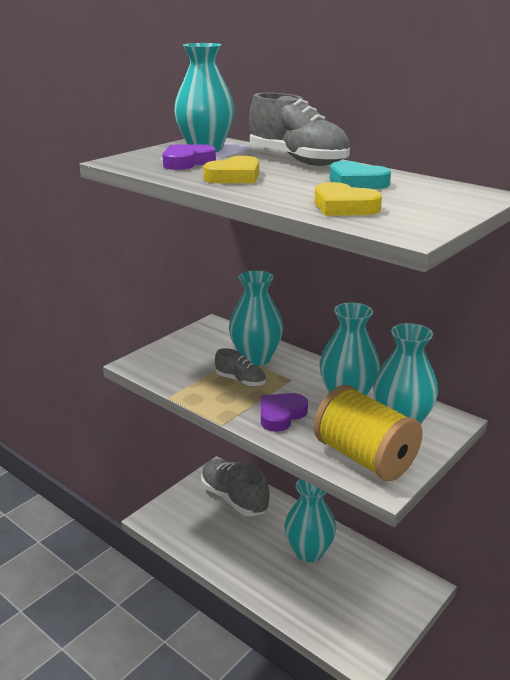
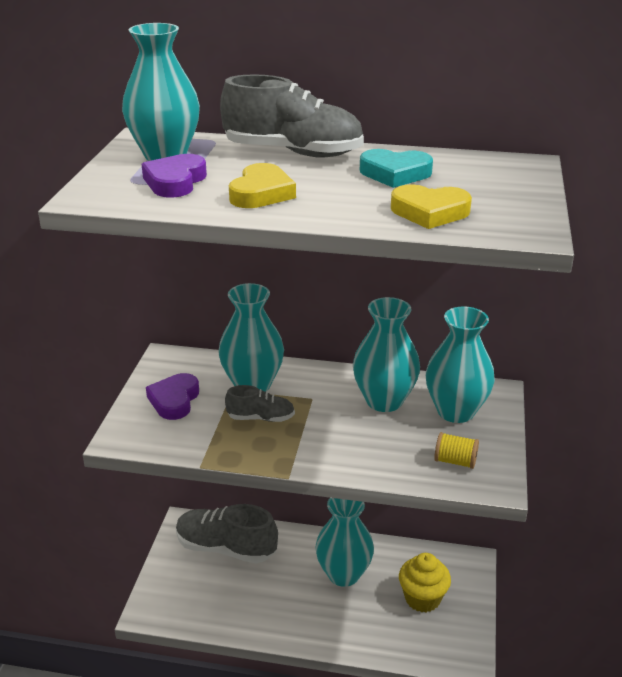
camera: 30 degrees left, 5 degrees up
(281, 415) = (338, 444): purple heart -> purple heart (174, 400)
(360, 597) = (422, 598): none -> yellow cupcake
(365, 458) = (455, 461): yellow spool -> yellow spool, size x0.42

